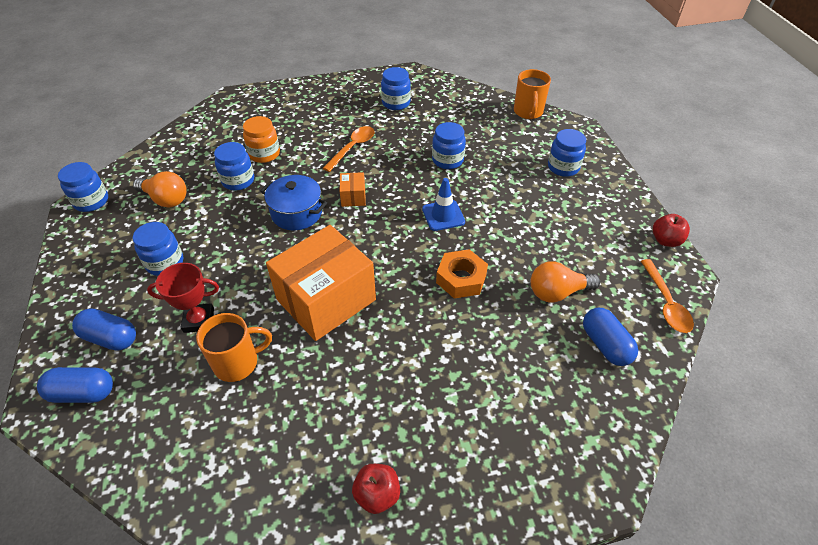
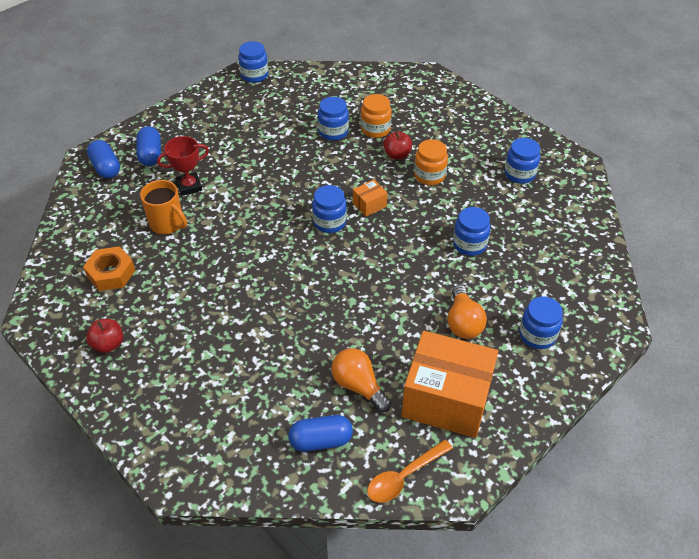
camera: 60 degrees right, 0 degrees up
(165, 199) = (284, 107): orange light bulb -> orange light bulb (463, 322)
(165, 263) = (226, 142): blue jar -> blue jar (329, 222)
(199, 320) = (189, 186): red trophy -> red trophy turned 75 degrees counterclockwise
(296, 213) = (325, 181): blue pot -> none
(326, 299) = (250, 241): orange box -> orange box (446, 399)
(352, 148) = (429, 176): orange spoon -> orange jar
(443, 215) = (393, 271): blue traffic cone -> none
(461, 279) = (327, 313): orange nut -> orange nut (111, 273)
(528, 112) = (604, 276): orange mug -> none
(605, 345) = (321, 441): blue capsule -> blue capsule turned 45 degrees clockwise
(665, 240) = (494, 456): red apple -> red apple (397, 155)

